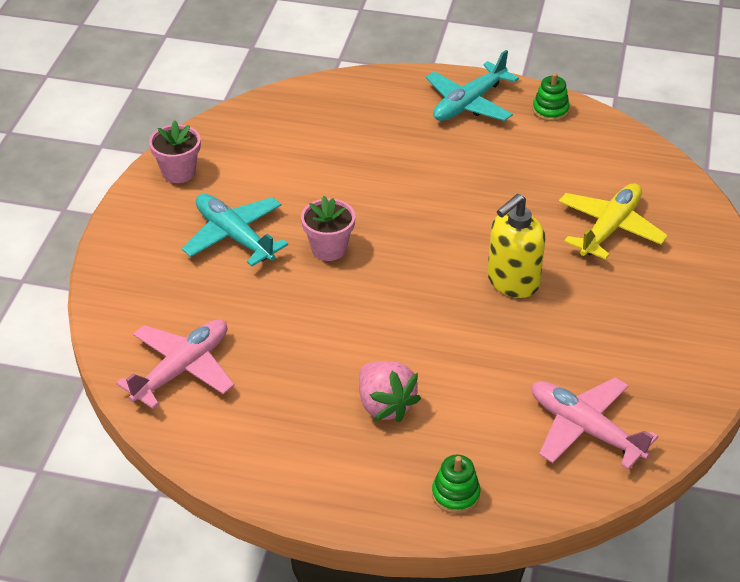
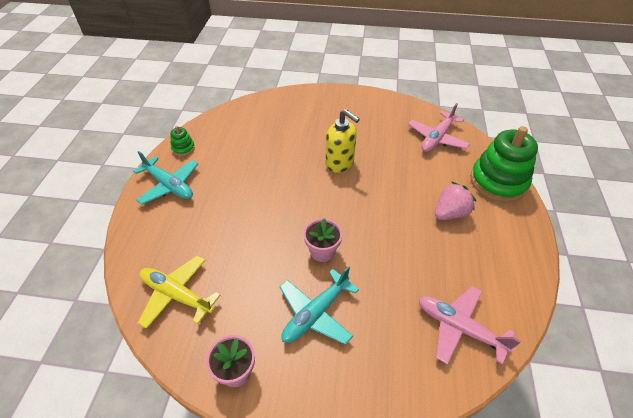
camera: 95 degrees left, 5 degrees up
(455, 494) = (498, 182): green stacking toy -> green stacking toy, size x2.27
(610, 228) = (291, 127): yellow plane -> yellow plane (176, 295)

